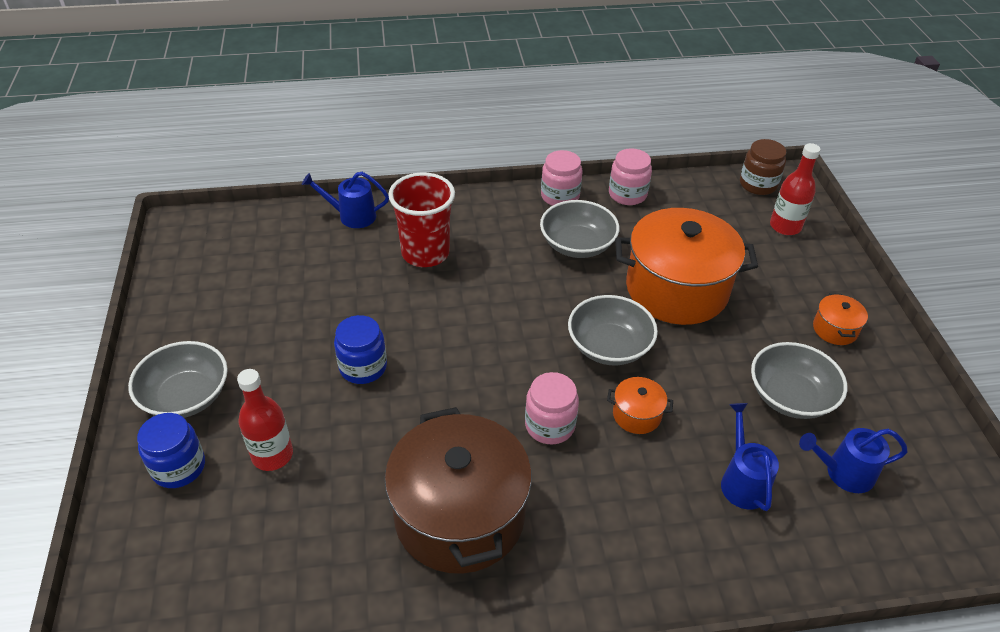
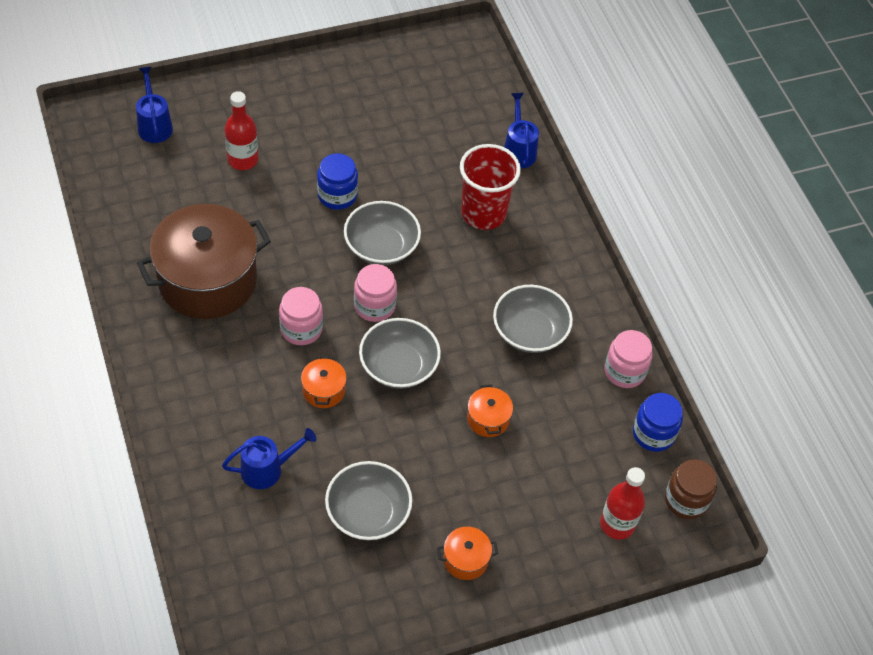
camera: 75 degrees right, 10 degrees up
(179, 467) = (224, 111): blue jar -> blue jar (653, 434)
(186, 396) = (287, 96): grey bowl -> grey bowl (381, 246)
(560, 196) = (601, 311): pink jar -> pink jar (374, 306)
(676, 289) = (488, 419): orange pot -> orange pot, size x0.42
(843, 473) = (288, 548): blue watering can -> blue watering can (154, 125)

